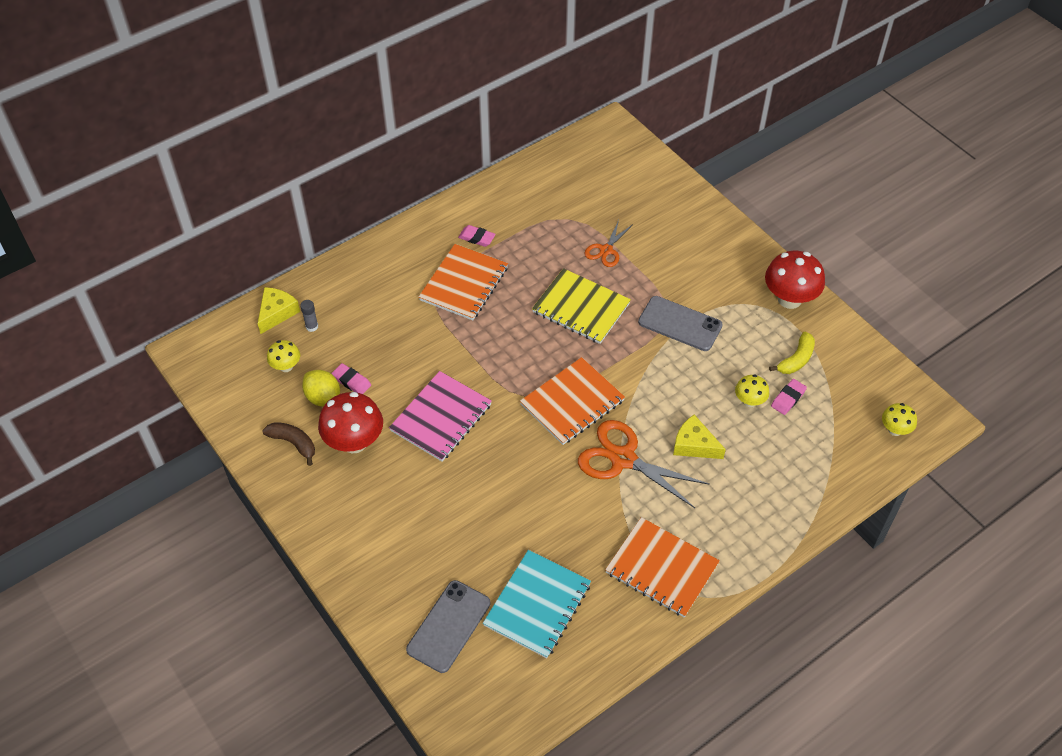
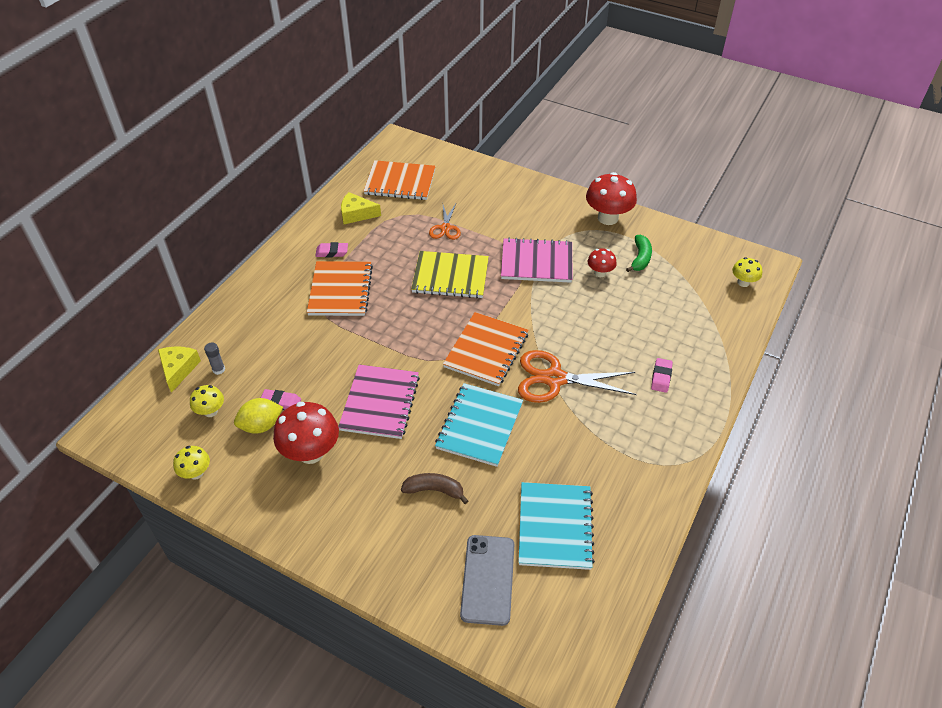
camera: 25 degrees left, 5 degrees down
(293, 443) = (252, 475): brown banana -> brown banana (434, 490)
(323, 398) = (261, 425): yellow lemon -> yellow lemon turned 45 degrees counterclockwise
(522, 478) = (479, 426): none -> turquoise notebook
(661, 568) = (639, 453): orange notebook -> orange notebook (400, 182)
(680, 324) = (536, 262): grey phone -> pink notebook
(694, 445) = (604, 347): yellow cheese -> yellow cheese (356, 214)
(741, 361) = (600, 273): none -> red mushroom
(749, 401) = (625, 300): yellow mushroom -> yellow mushroom (196, 473)
(788, 399) = (652, 288): pink eraser -> pink eraser (661, 377)
(796, 359) = (640, 258): yellow banana -> green banana

